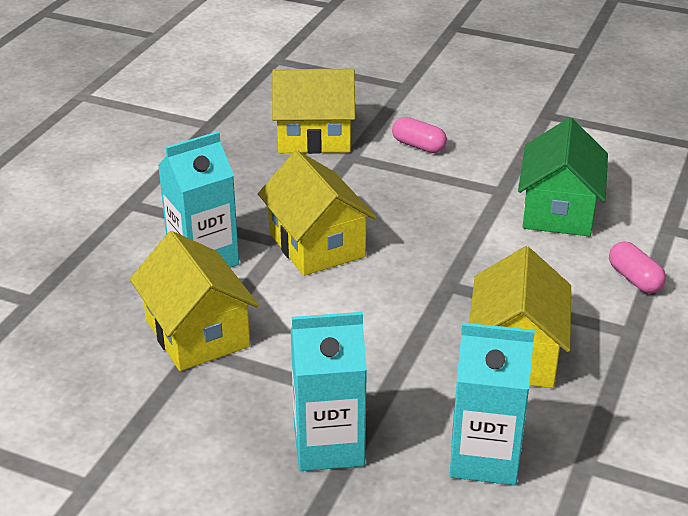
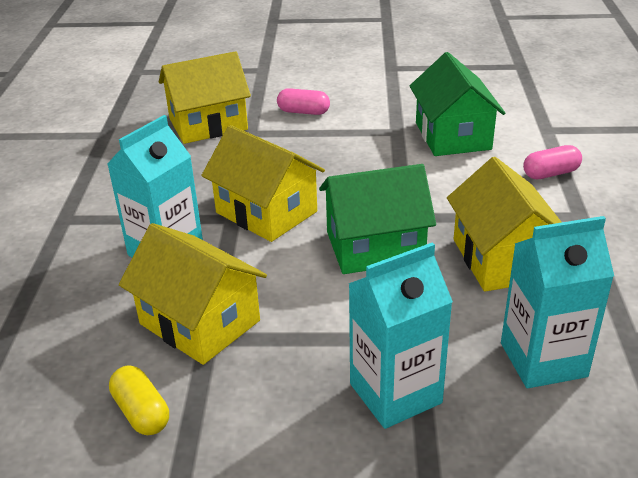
camera: 20 degrees left, 0 degrees up
(109, 395) = (141, 412): none -> yellow capsule
(398, 307) = (375, 246): none -> green house
(634, 279) = (550, 173): pink capsule -> pink capsule turned 60 degrees counterclockwise

